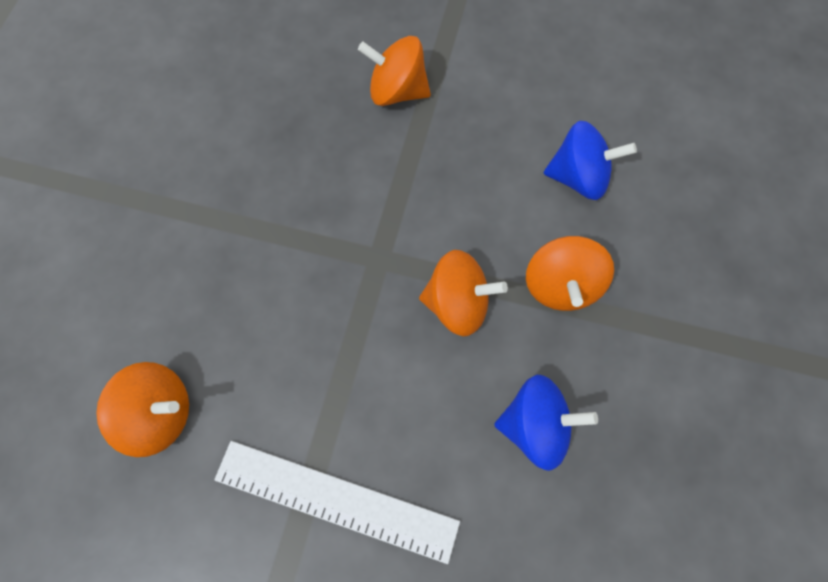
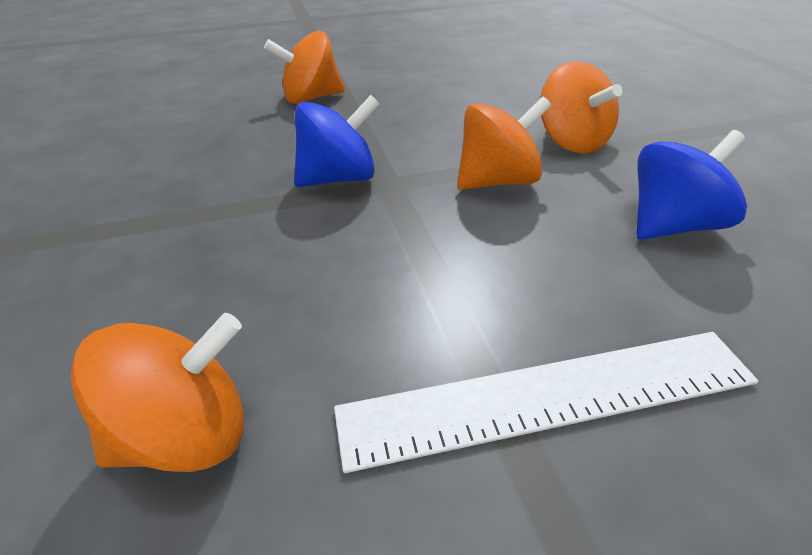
camera: 30 degrees left, 30 degrees down
(578, 177) = (511, 93): blue spinning top -> blue spinning top (339, 178)

